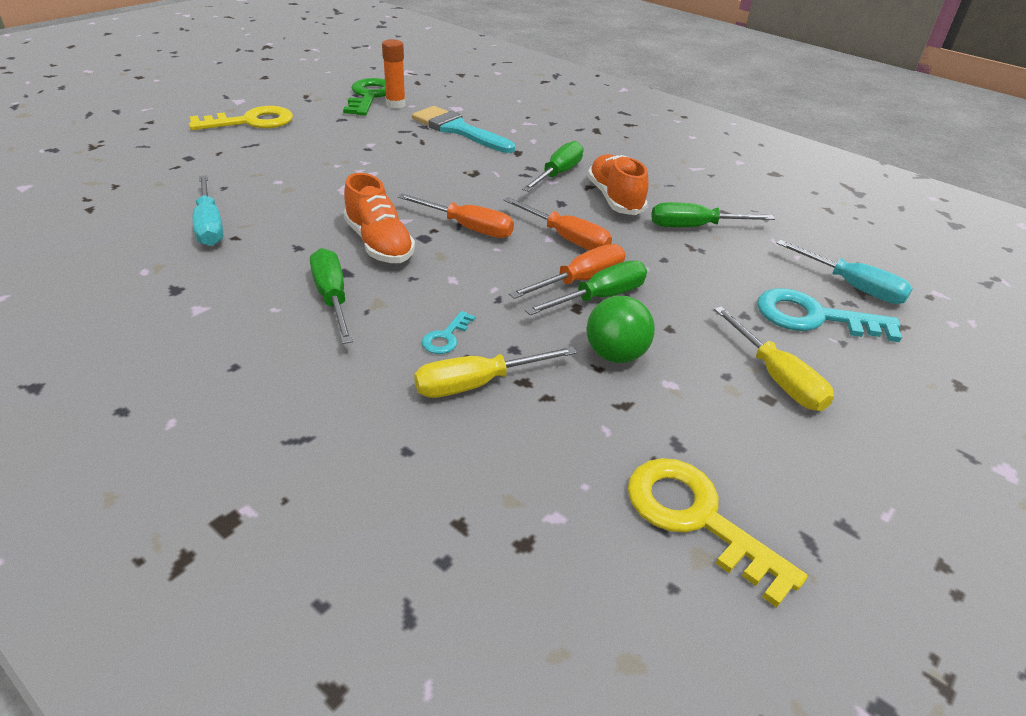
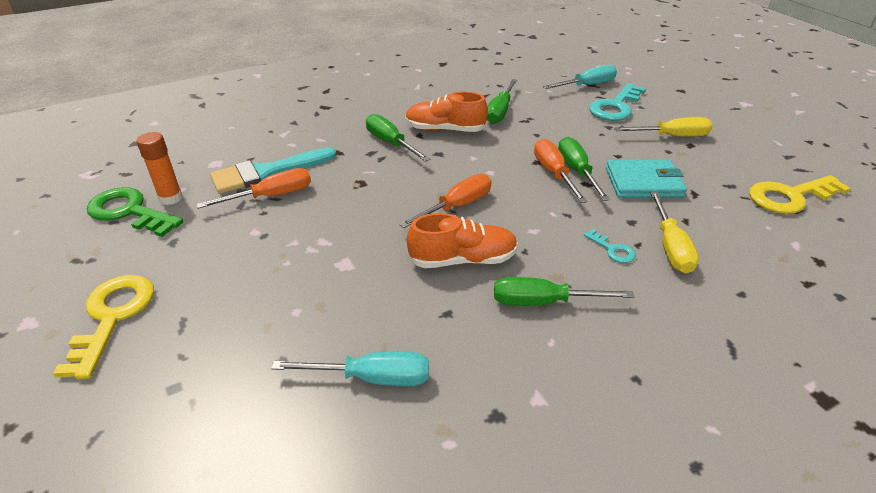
camera: 65 degrees left, 0 degrees up
(566, 238) = (494, 164): orange screwdriver -> orange screwdriver (271, 196)
(615, 355) = (643, 183): green ball -> turquoise wallet

